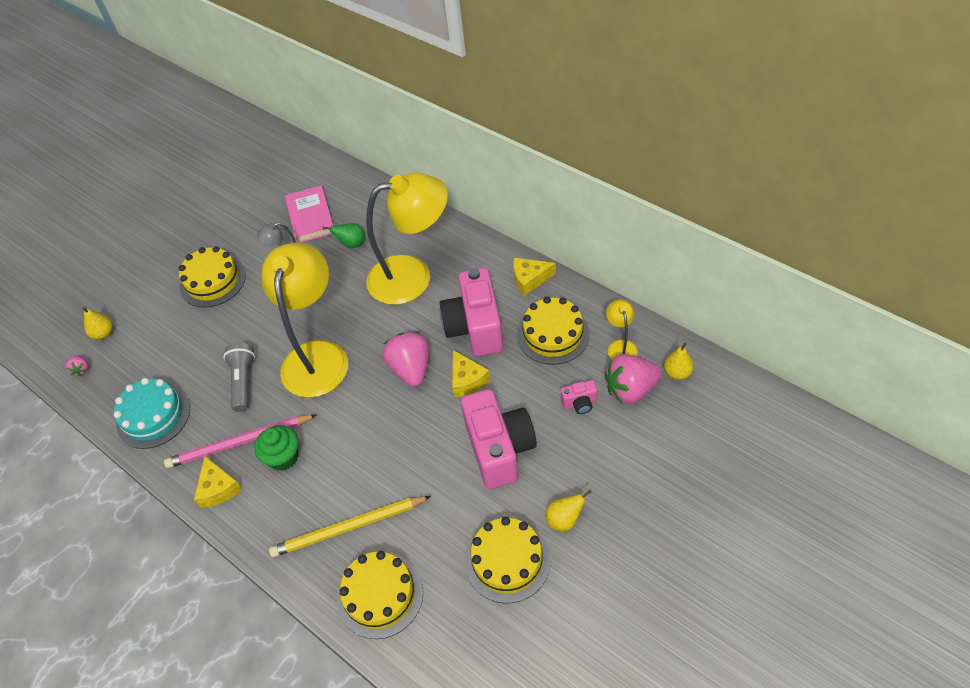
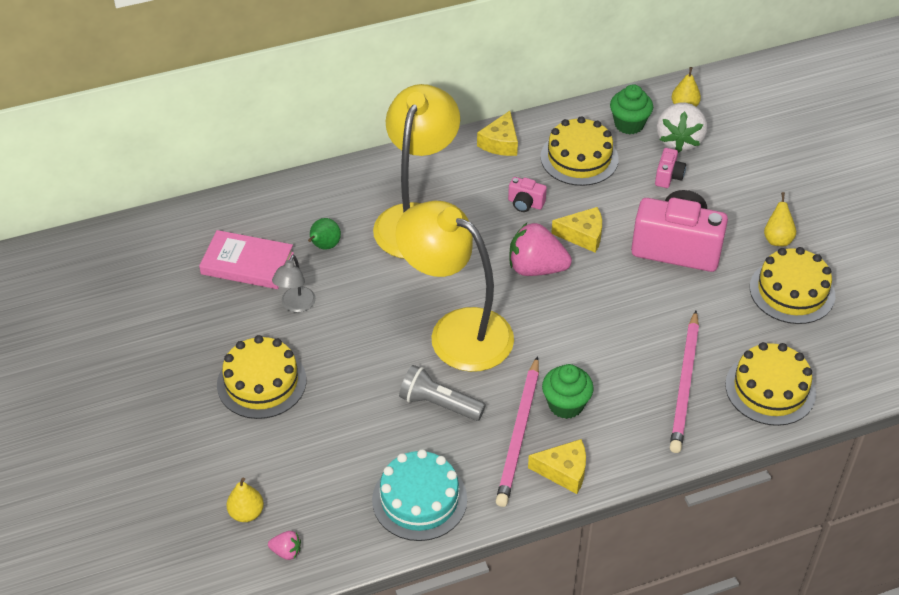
camera: 65 degrees left, 5 degrees down
(348, 528) = (685, 384): yellow pencil -> pink pencil
(475, 328) = (525, 203): pink camera -> pink camera, size x0.43
(620, 346) = (629, 124): yellow lamp -> green cupcake
(630, 389) = (679, 140): pink strawberry -> white strawberry

